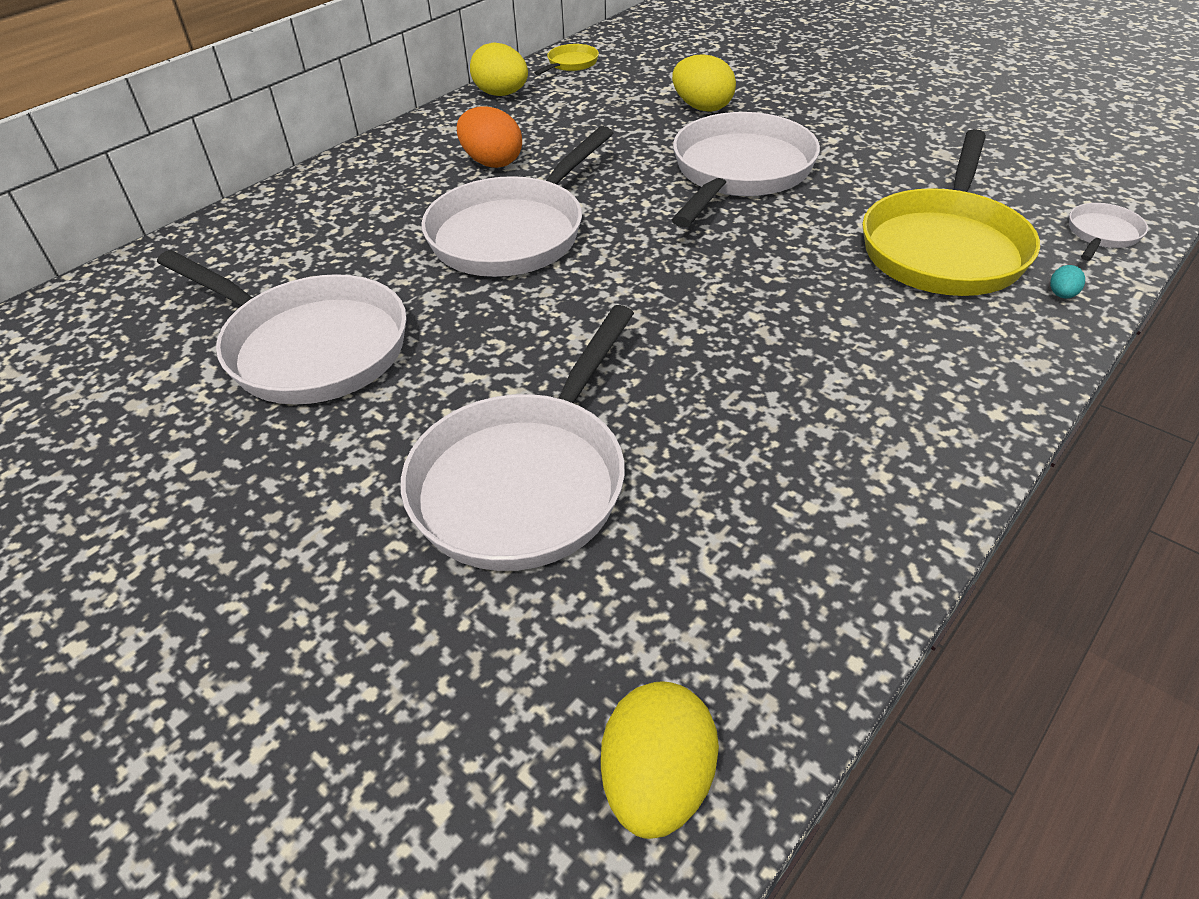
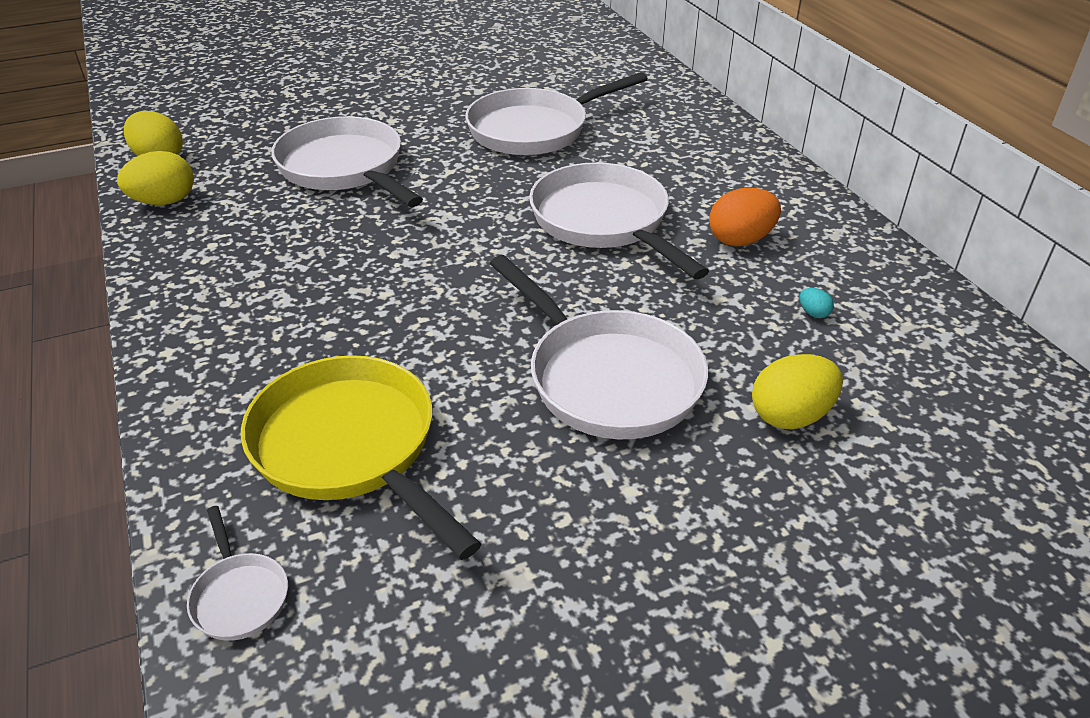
camera: 115 degrees right, 5 degrees down
(501, 94) = (908, 282): yellow egg -> yellow egg (164, 202)
(571, 64) = (989, 355): yellow pan -> none
(1062, 295) = (210, 481): turquoise egg -> turquoise egg (813, 313)

